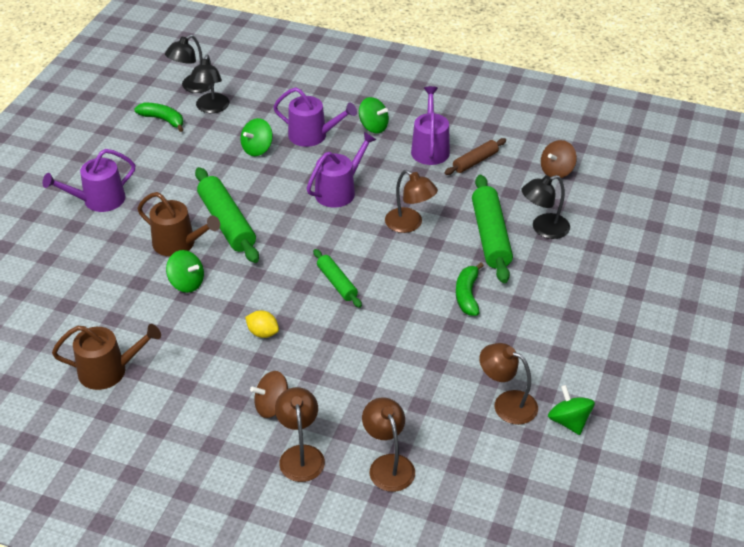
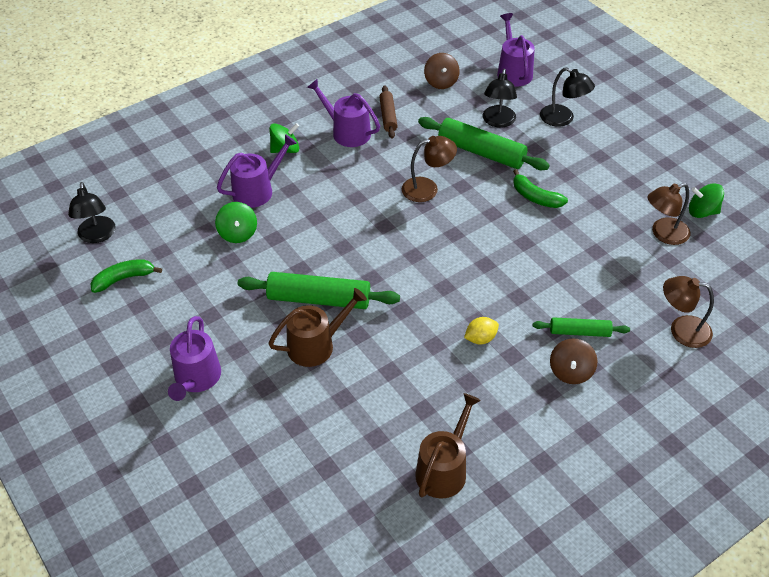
camera: 55 degrees left, 5 degrees up
(187, 283) = (374, 362): green spinning top -> none
(211, 108) = (144, 237): black lamp -> black lamp (563, 119)
(300, 455) = (637, 378): brown lamp -> none
(337, 283) = (459, 264): green rolling pin -> green rolling pin (579, 332)
(339, 191) = (347, 209): purple watering can -> purple watering can (513, 71)

